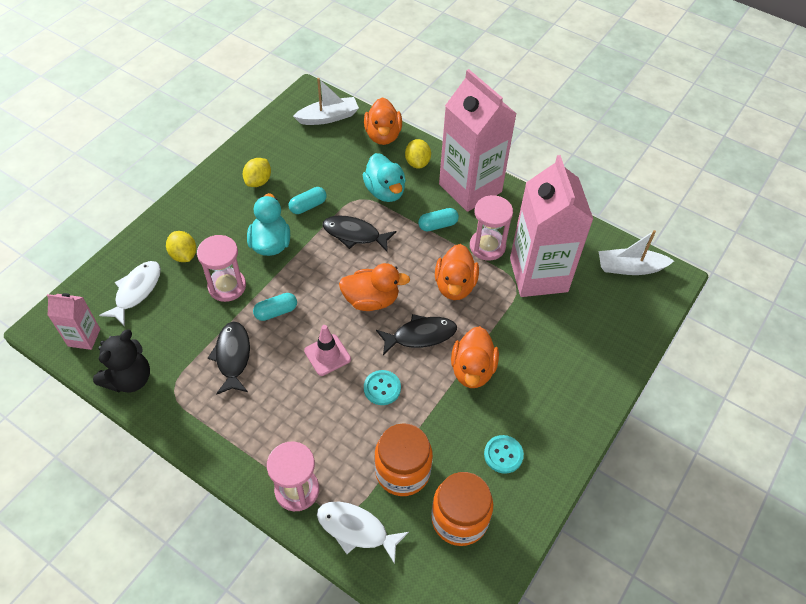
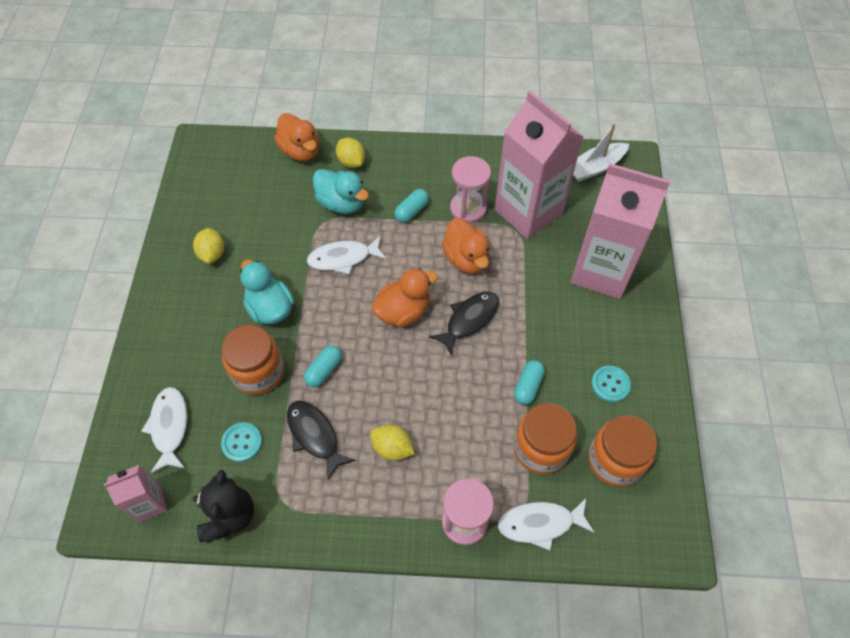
camera: 30 degrees left, 5 degrees up
(184, 255) = (191, 365): yellow lemon -> yellow lemon (392, 448)
(227, 286) = (258, 372): pink hourglass -> orange jar
(308, 206) = (279, 253): turquoise capsule -> turquoise capsule (528, 386)
(327, 355) = (401, 384): pink traffic cone -> none
(328, 117) = (235, 157): white boat -> none
(354, 234) = (343, 258): black fish -> white fish
(382, 388) = (471, 386): turquoise button -> turquoise button (242, 442)
(470, 188) = (415, 162): pink carton -> pink carton (601, 271)
(472, 370) = (534, 326): orange duck -> none

